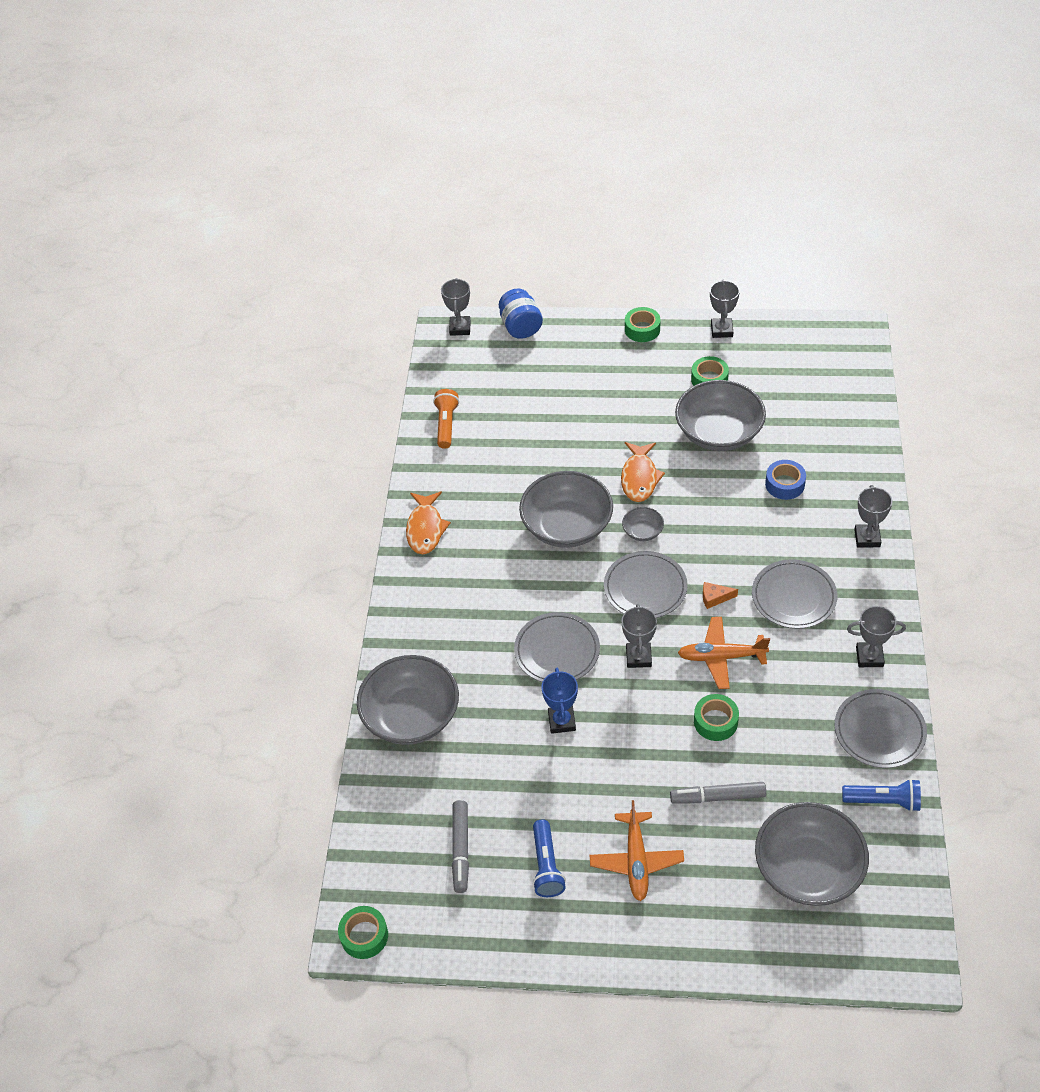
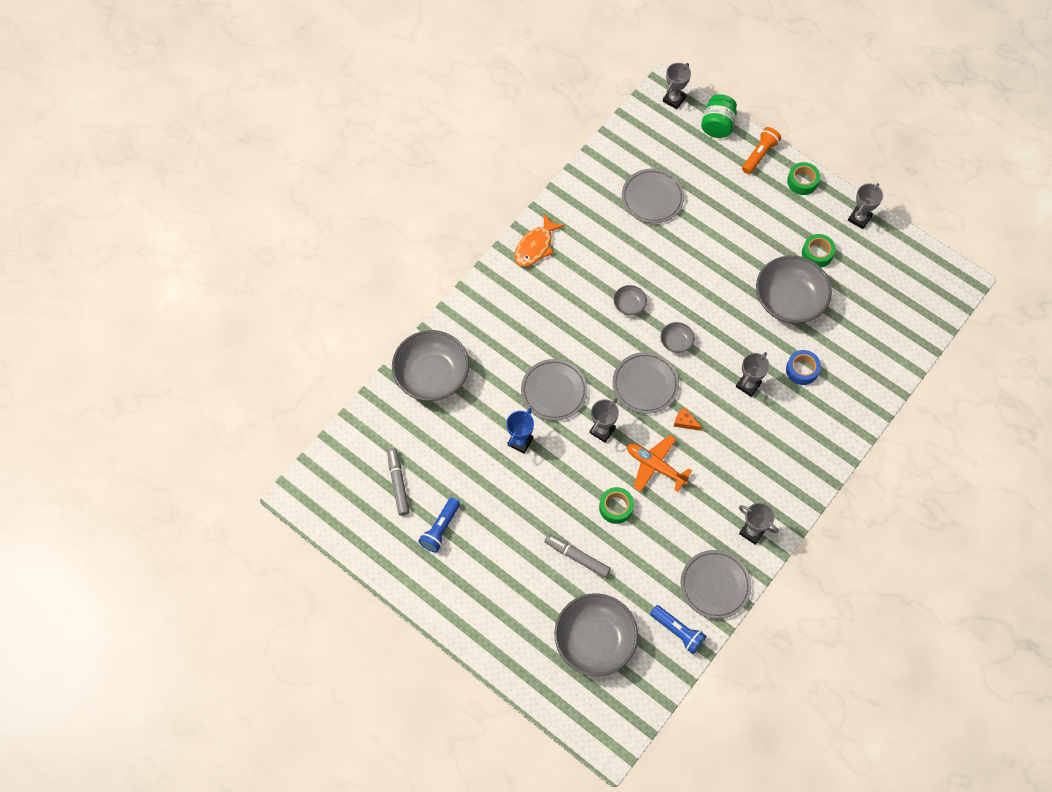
camera: 30 degrees right, 15 degrees up
(364, 936) = (305, 498): green tape -> none
(446, 424) = (607, 173): orange flashlight -> orange flashlight (759, 154)
(461, 849) = (398, 483): grey marker -> grey marker turned 135 degrees clockwise
(521, 327) = (717, 125): blue jar -> green jar
(567, 526) = (629, 305): grey bowl -> grey bowl, size x0.45
(636, 861) = (496, 563): orange plane -> none
(639, 478) = (706, 300): orange fish -> none
(793, 597) = (738, 456): grey plate -> grey plate (652, 198)
(867, 538) = (824, 447): grey trophy -> grey trophy (748, 385)

